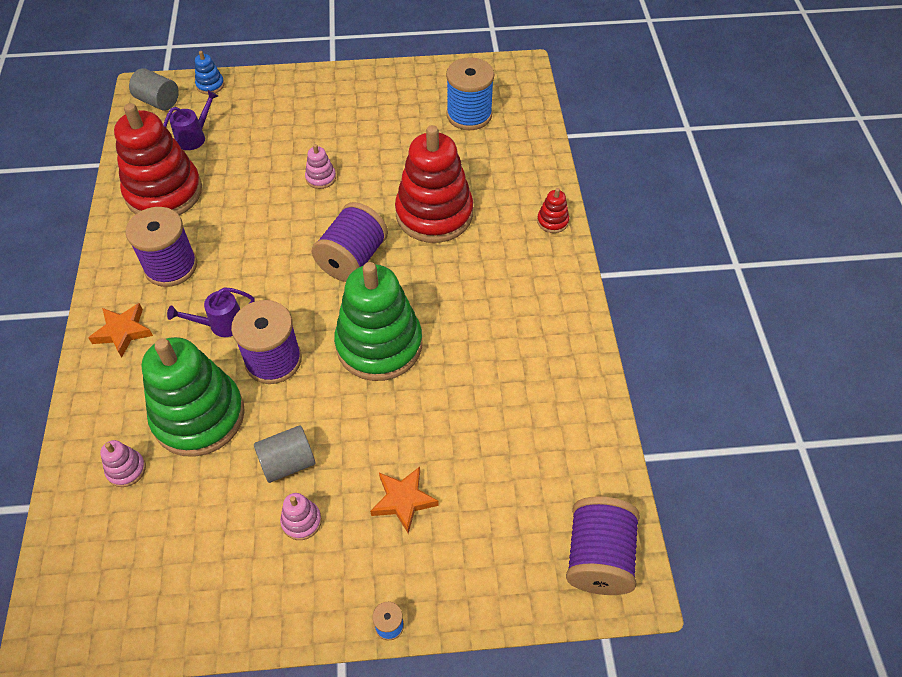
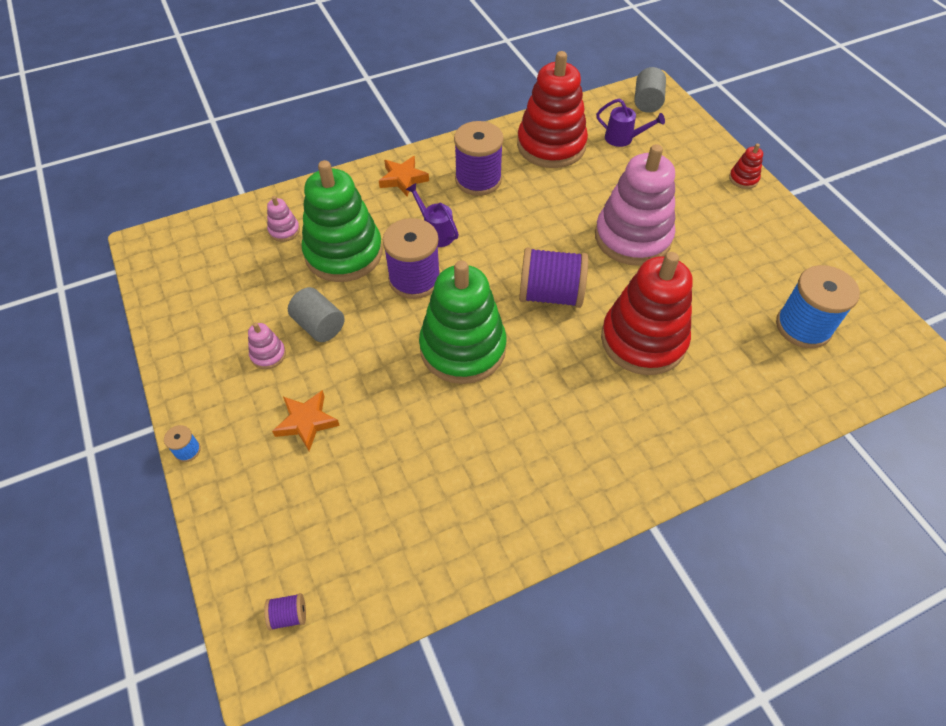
camera: 70 degrees right, 0 degrees up
(210, 85) = (690, 124): blue stacking toy -> none
(321, 178) = (632, 237): pink stacking toy -> pink stacking toy, size x2.46
(552, 221) = (700, 453): red stacking toy -> red stacking toy (743, 179)
(598, 557) = (288, 615): purple spool -> purple spool, size x0.42

